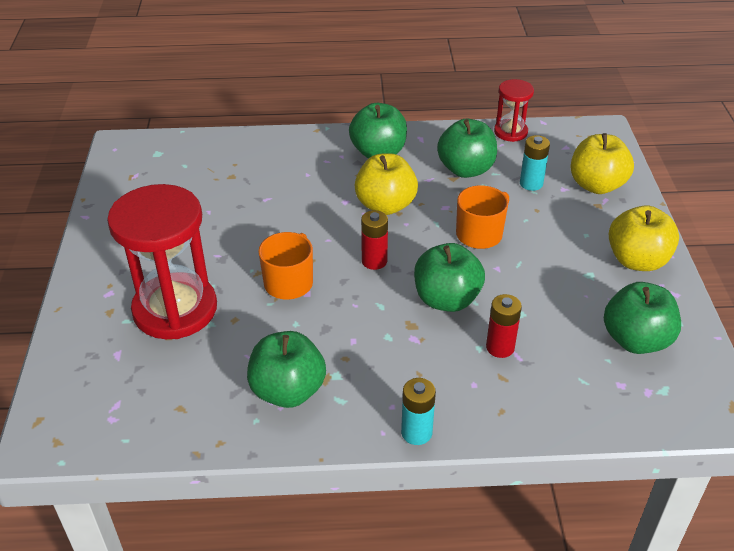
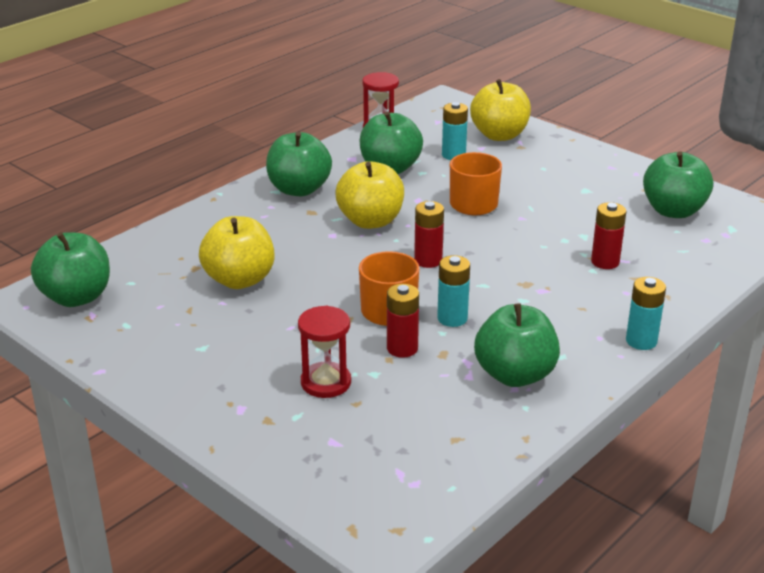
camera: 45 degrees left, 10 degrees down
(175, 309) = (326, 382): red hourglass -> red hourglass, size x0.50
(253, 317) = (402, 348): none -> red battery
(318, 317) = (452, 318): none -> turquoise battery
(446, 299) = (522, 255): green apple -> green apple (76, 297)
(637, 260) = (599, 167): yellow apple -> yellow apple (239, 280)

